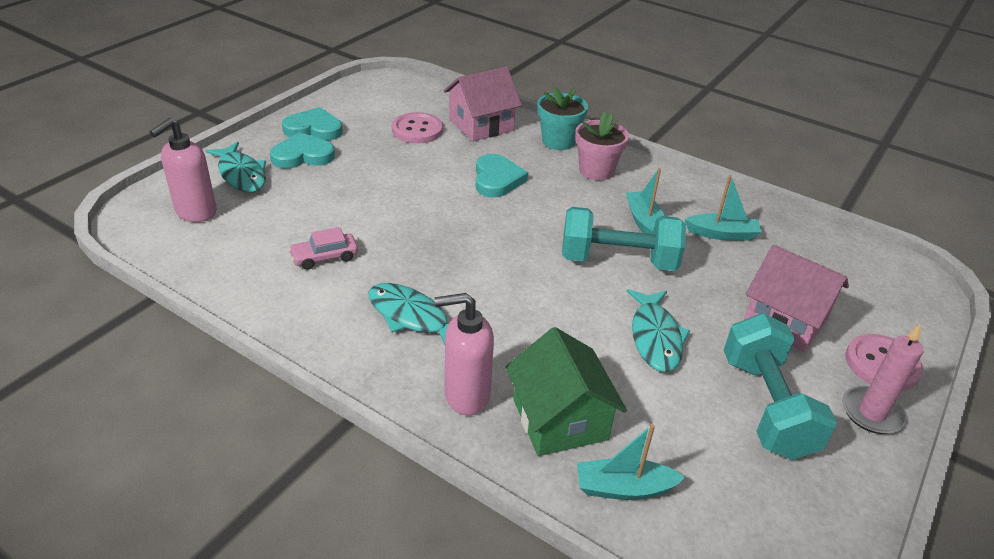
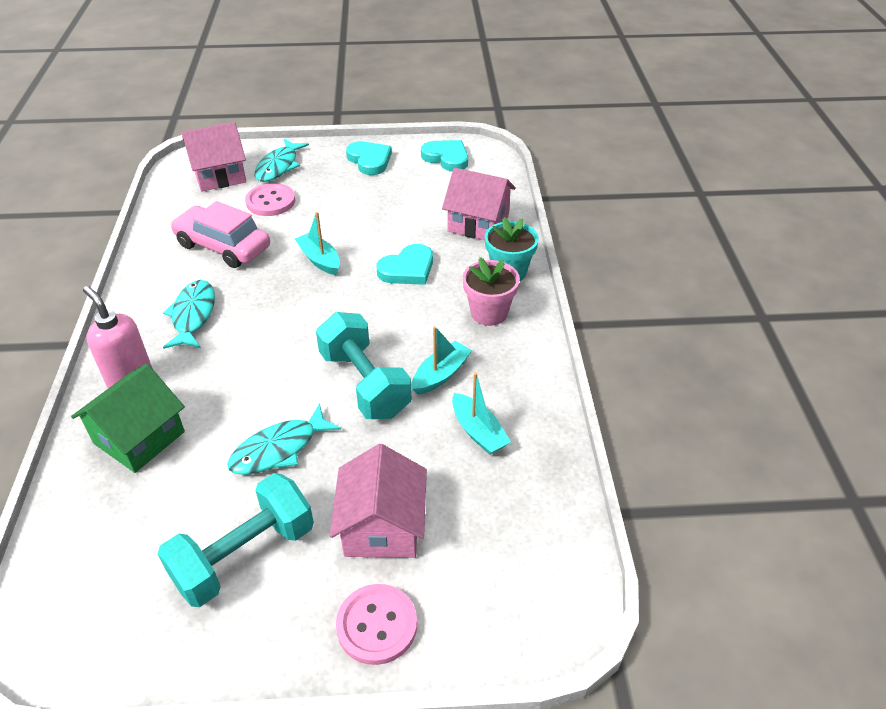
camera: 55 degrees right, 5 degrees up
(195, 212) = (219, 175): pink soap dispenser -> pink house
(302, 155) = (330, 175): turquoise heart -> turquoise heart (446, 158)
(324, 257) = (223, 246): pink car -> pink car, size x1.89
(417, 130) = (428, 200): pink button -> pink button (270, 201)
(624, 488) = (89, 503): turquoise boat -> turquoise boat (320, 260)
(872, 413) = (294, 638): pink candle -> none

